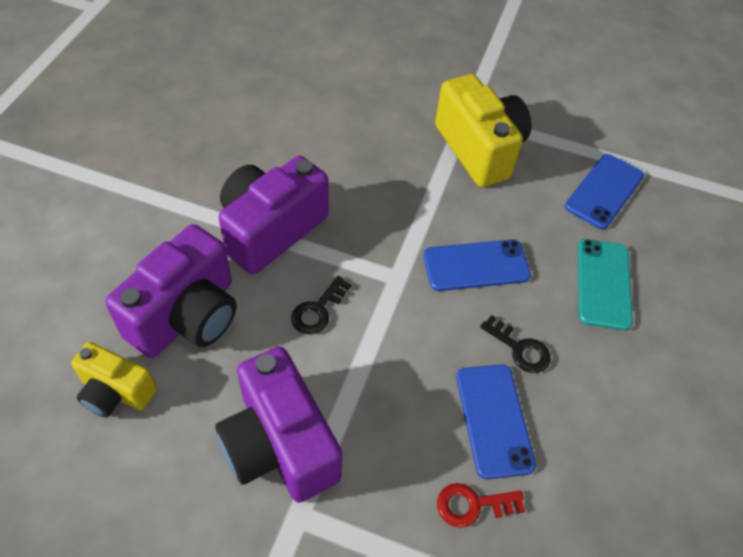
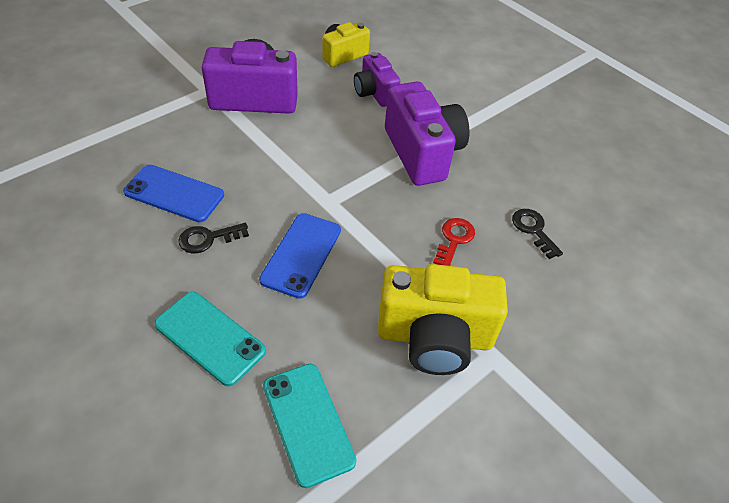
camera: 120 degrees right, 5 degrees down
(187, 316) = (375, 93): purple camera -> purple camera, size x0.59
(318, 310) = (333, 148): black key -> black key (533, 230)
(472, 505) = (138, 155): red key -> red key (454, 239)
(604, 191) = (308, 423): blue phone -> turquoise phone

